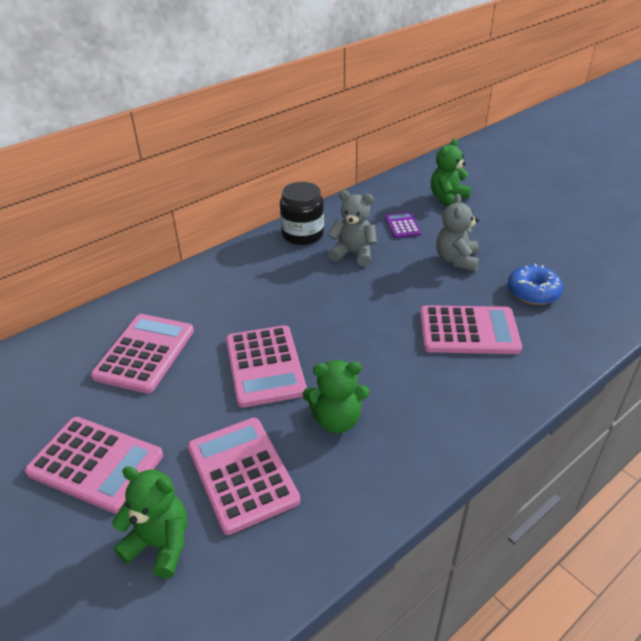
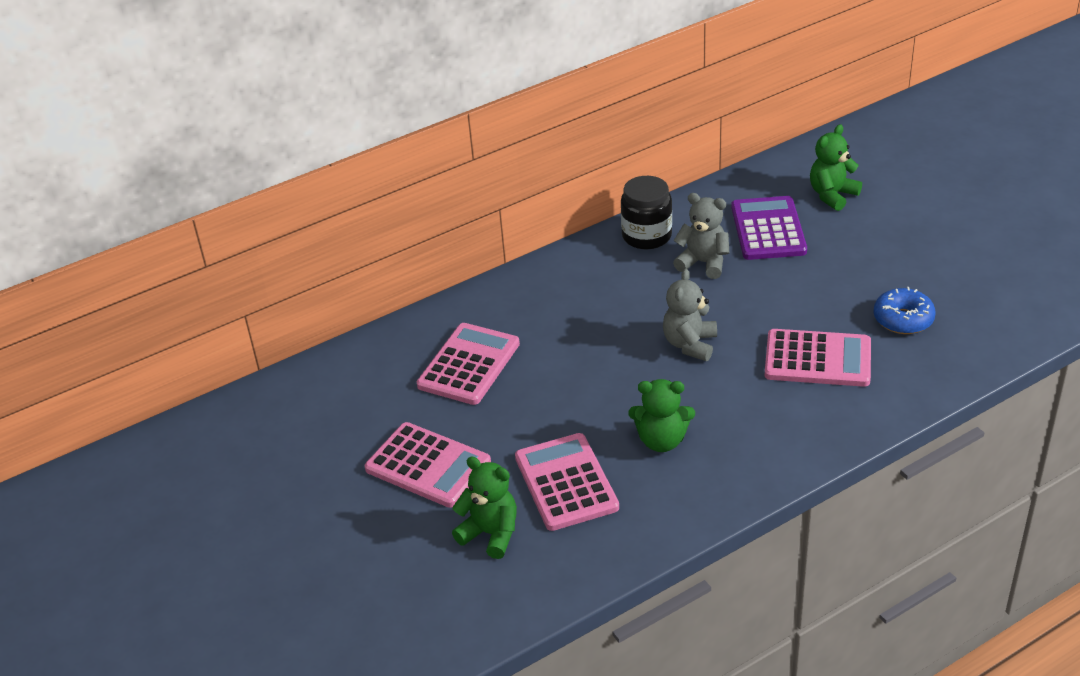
camera: 10 degrees right, 0 degrees up
(265, 366) = (593, 384): pink calculator -> none
(402, 225) = (768, 229): purple calculator -> purple calculator, size x1.87
(456, 260) = (824, 276): grey teddy bear -> grey teddy bear (690, 344)

